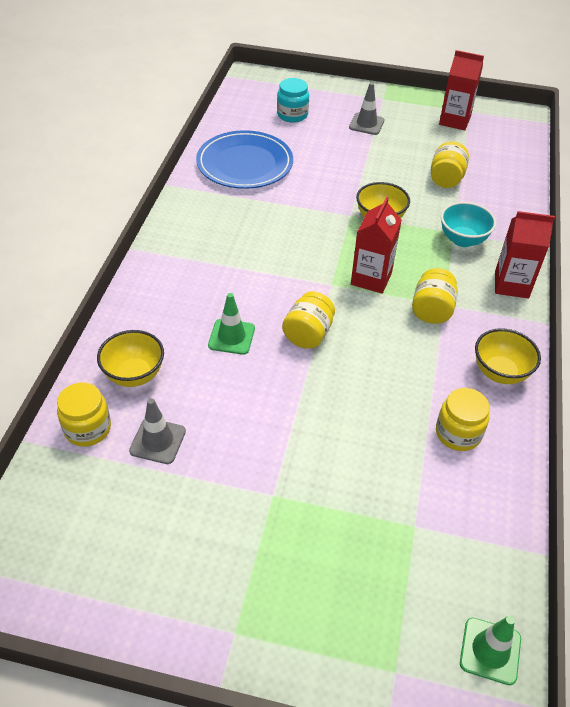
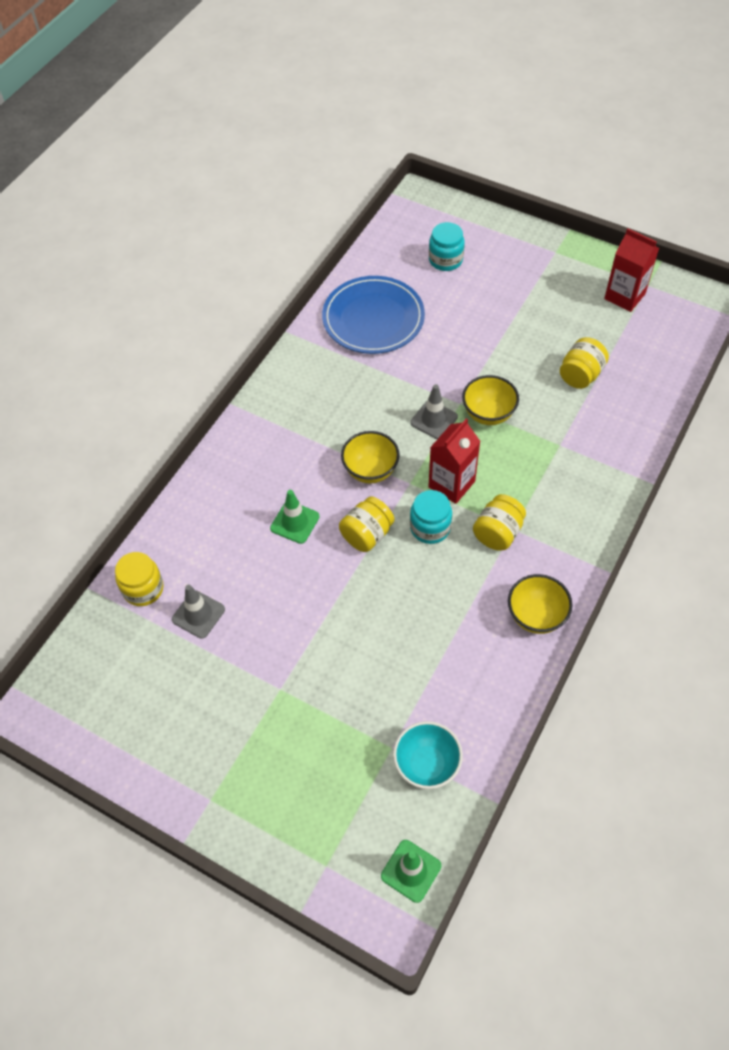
camera: 20 degrees right, 10 degrees up
(134, 375) = (196, 544): yellow bowl -> yellow bowl (370, 470)
(366, 124) = (522, 285): grey traffic cone -> grey traffic cone (434, 420)
(366, 317) = (430, 527): none -> turquoise jar
(458, 433) = (468, 669): yellow jar -> none
(462, 240) = (565, 456): turquoise bowl -> turquoise bowl (426, 765)
(511, 285) = (593, 520): red carton -> none

